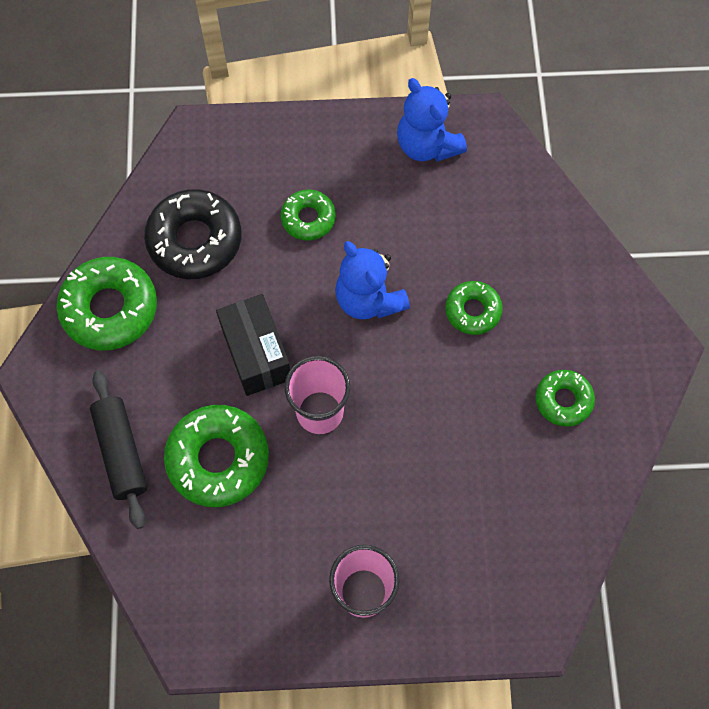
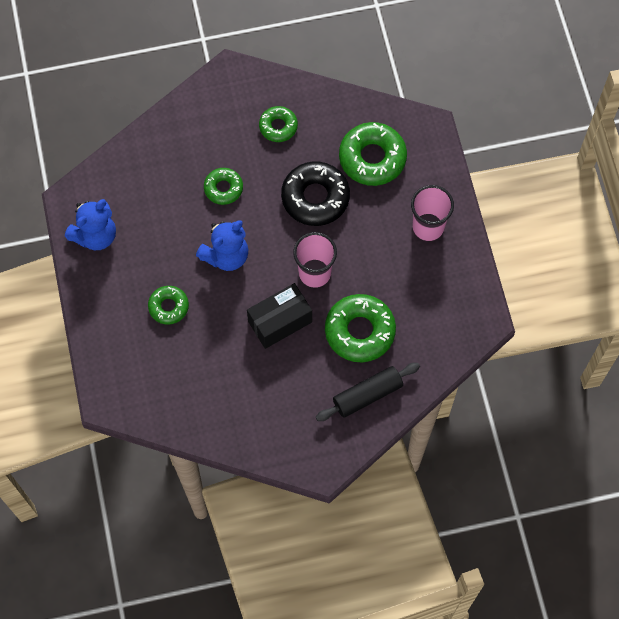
camera: 100 degrees left, 0 degrees up
(110, 308) = (263, 429): green donut -> green donut (372, 158)
(195, 240) = (198, 382): black donut -> black donut (315, 197)

